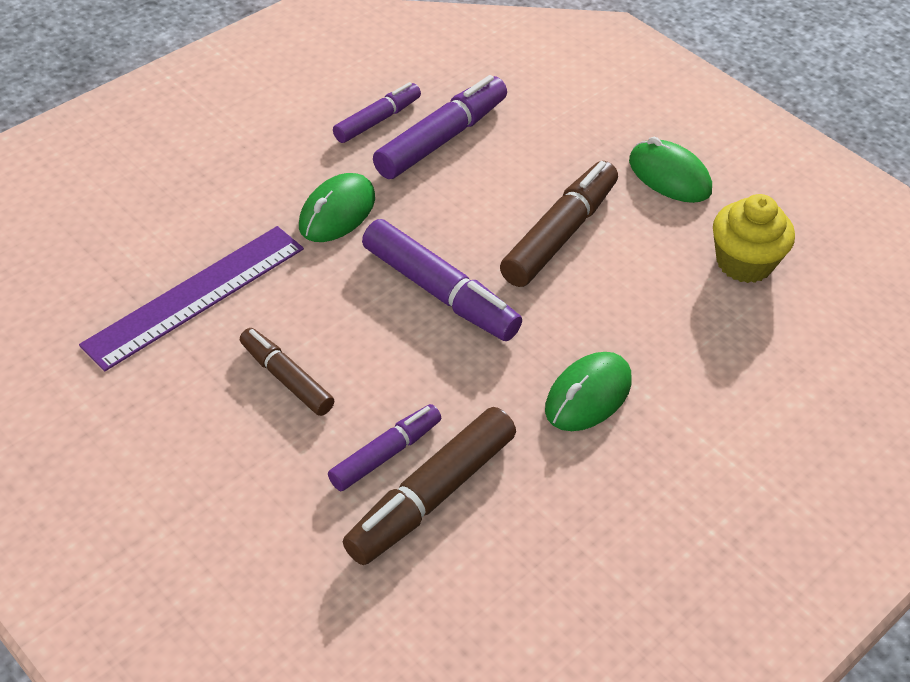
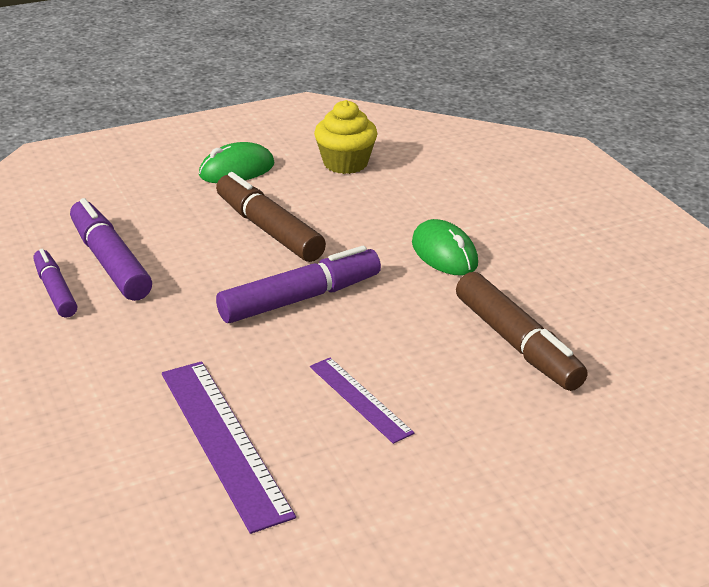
camera: 70 degrees left, 15 degrees down
(286, 378) = (360, 399): brown marker -> purple ruler
(337, 212) = (165, 335): green mouse -> none
(385, 454) = (467, 359): purple marker -> none

